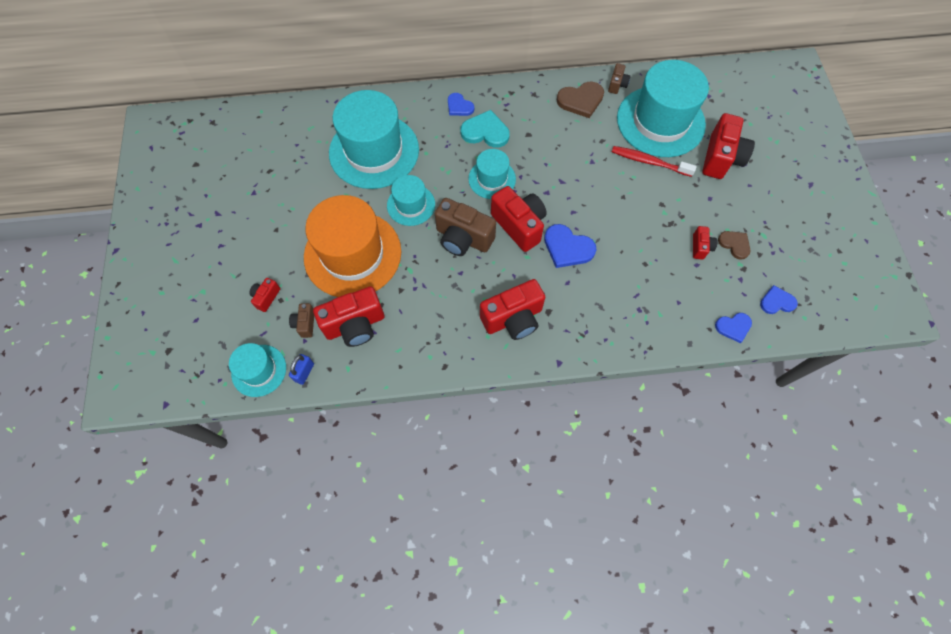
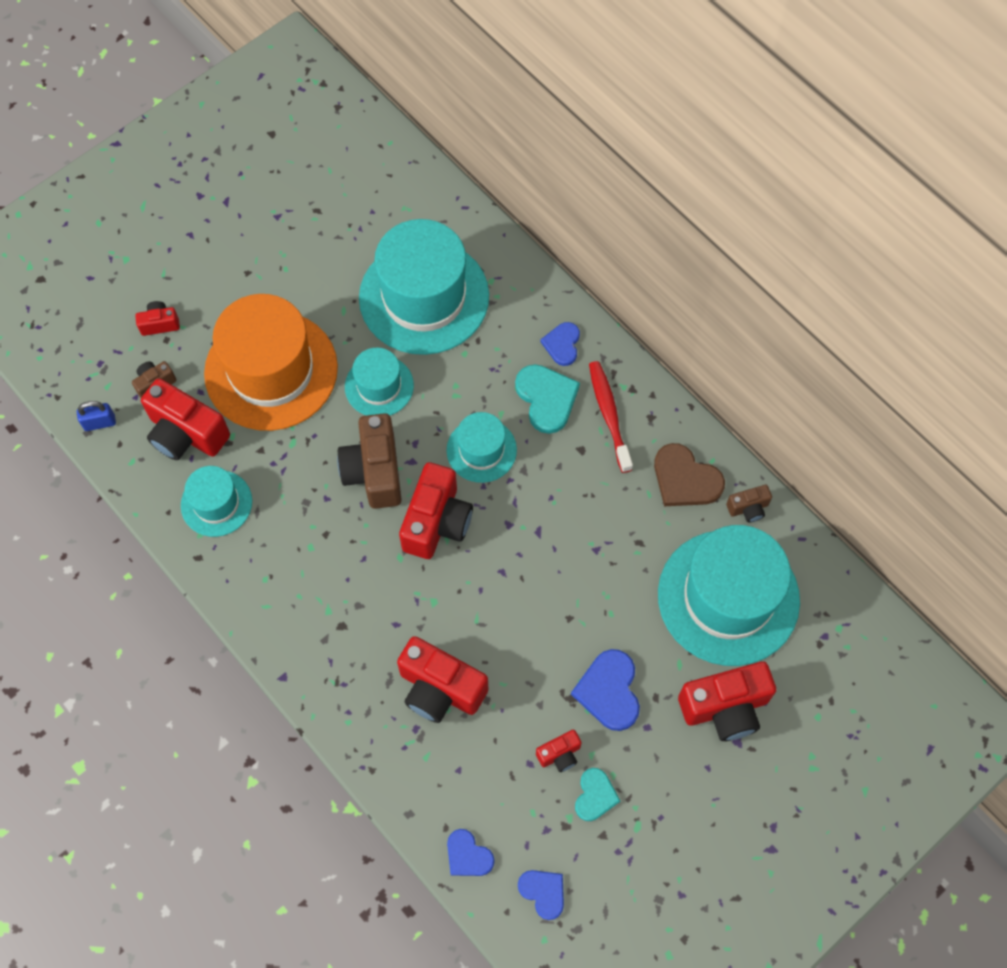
camera: 55 degrees right, 0 degrees up
(259, 370) = (74, 378): turquoise hat -> turquoise hat (216, 503)
(513, 318) = (306, 593): red camera -> red camera (440, 689)
(567, 248) = (444, 596): blue heart -> blue heart (609, 691)
(649, 162) = (649, 619): red toothbrush -> red toothbrush (609, 414)
(734, 244) = (595, 795): brown heart -> turquoise heart

